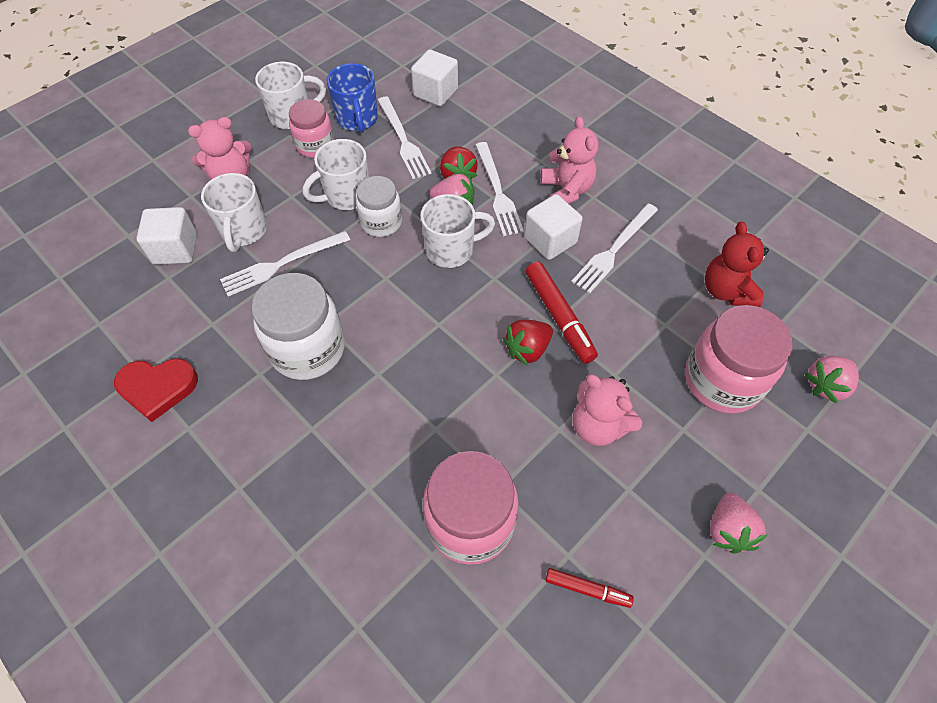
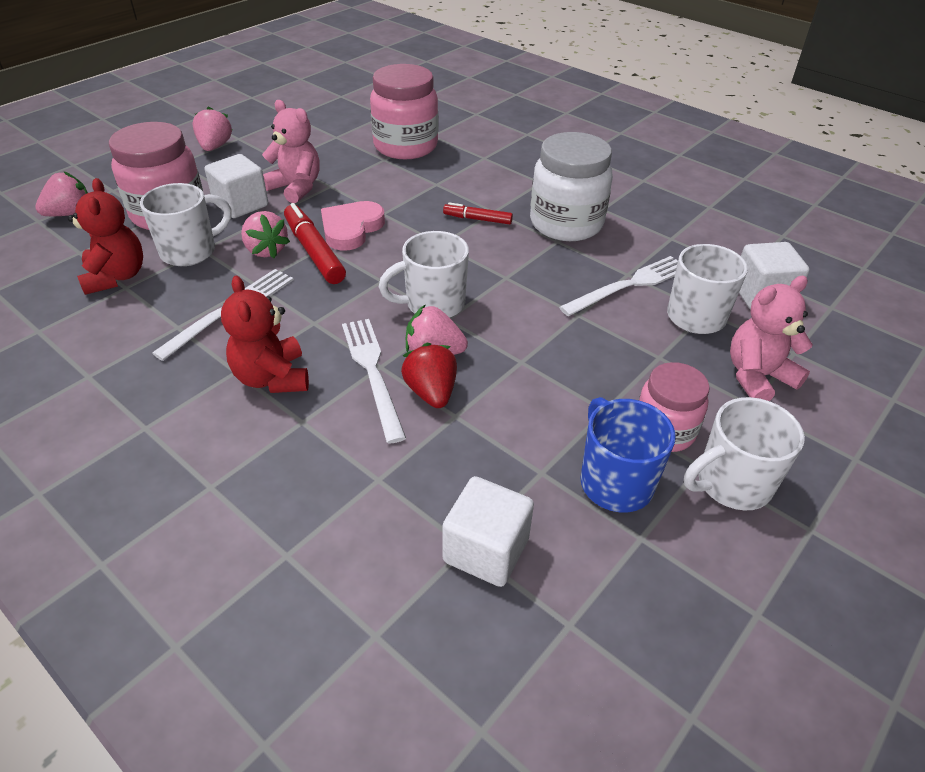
camera: 175 degrees right, 15 degrees down
(157, 388) = (687, 198): red heart -> none
(346, 196) = (584, 360): white mug -> white mug (190, 251)
(381, 222) = (527, 330): white jar -> none
(403, 140) = (525, 446): white fork -> none
(527, 349) = (351, 229): red strawberry -> pink heart
(550, 240) = (309, 318): white cube -> white cube (241, 205)
(566, 190) = (272, 378): pink teddy bear -> red teddy bear
(587, 589) = (326, 126): red marker -> red marker (477, 219)
(605, 320) = (266, 250): none -> pink strawberry

